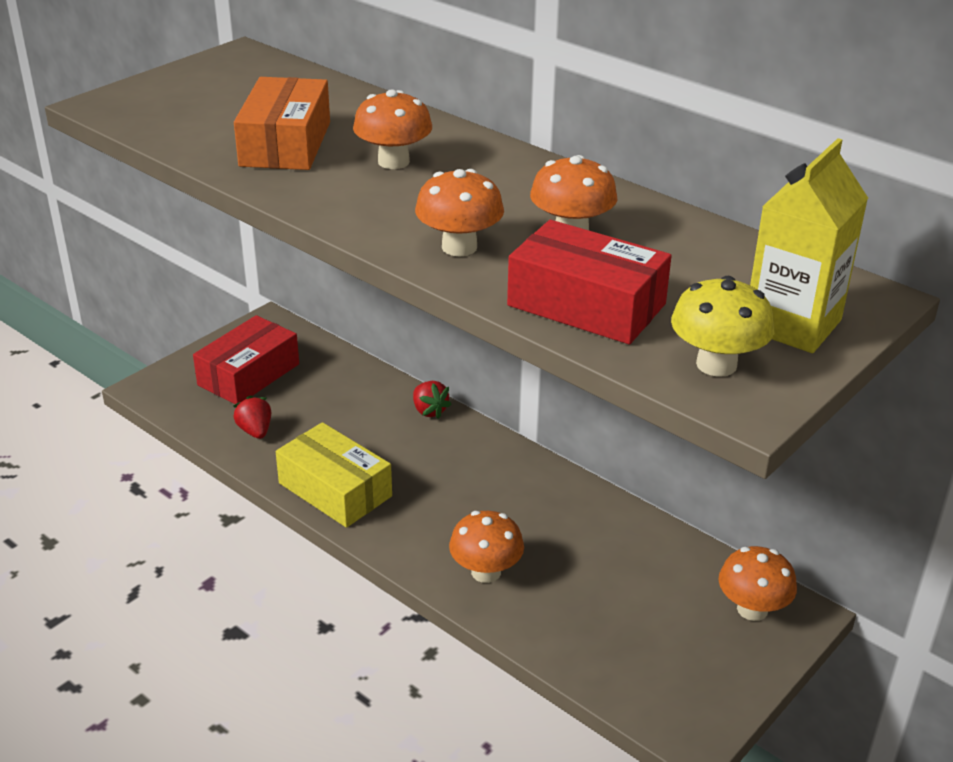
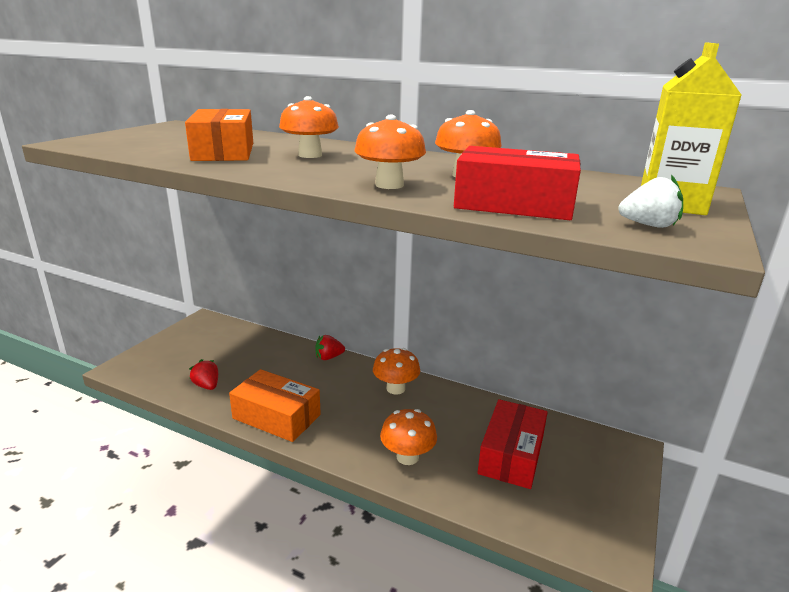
camera: 15 degrees left, 10 degrees down
(248, 374) = (195, 351): red box -> red box (511, 454)
(335, 490) = (276, 417): yellow box -> orange box
(429, 411) = (328, 357): red strawberry -> red strawberry turned 120 degrees clockwise
(716, 364) = (648, 225): yellow mushroom -> white strawberry
(752, 609) = (599, 451): orange mushroom -> orange mushroom (395, 388)

